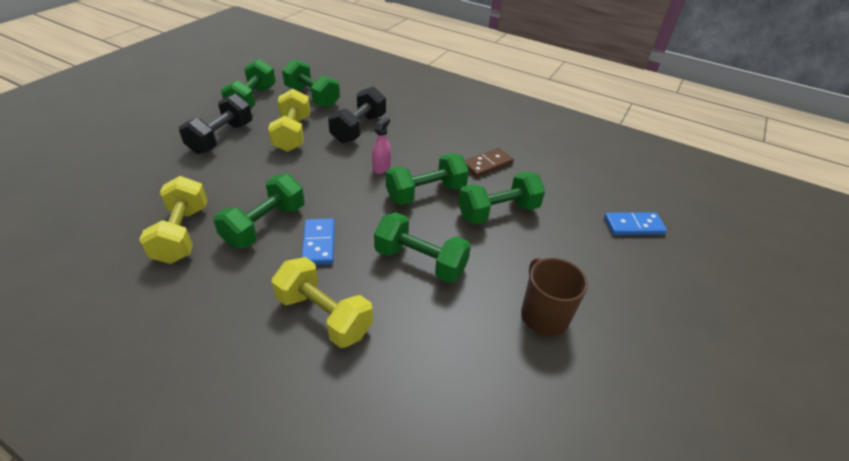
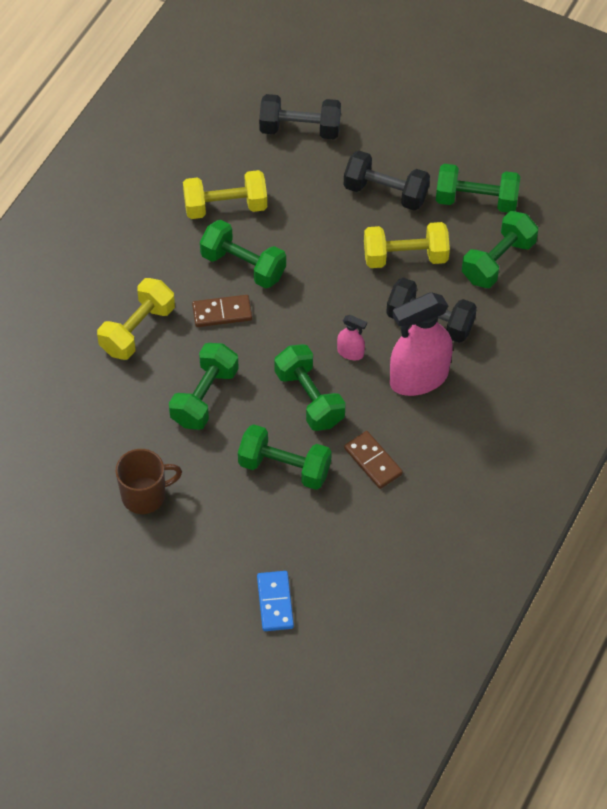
camera: 90 degrees right, 15 degrees up
(115, 178) = (300, 129): none -> black dumbbell
(319, 243) = (222, 313): blue domino -> brown domino
(410, 138) = (418, 378): none -> pink spray bottle
(498, 212) = (284, 467): green dumbbell -> green dumbbell turned 45 degrees counterclockwise

